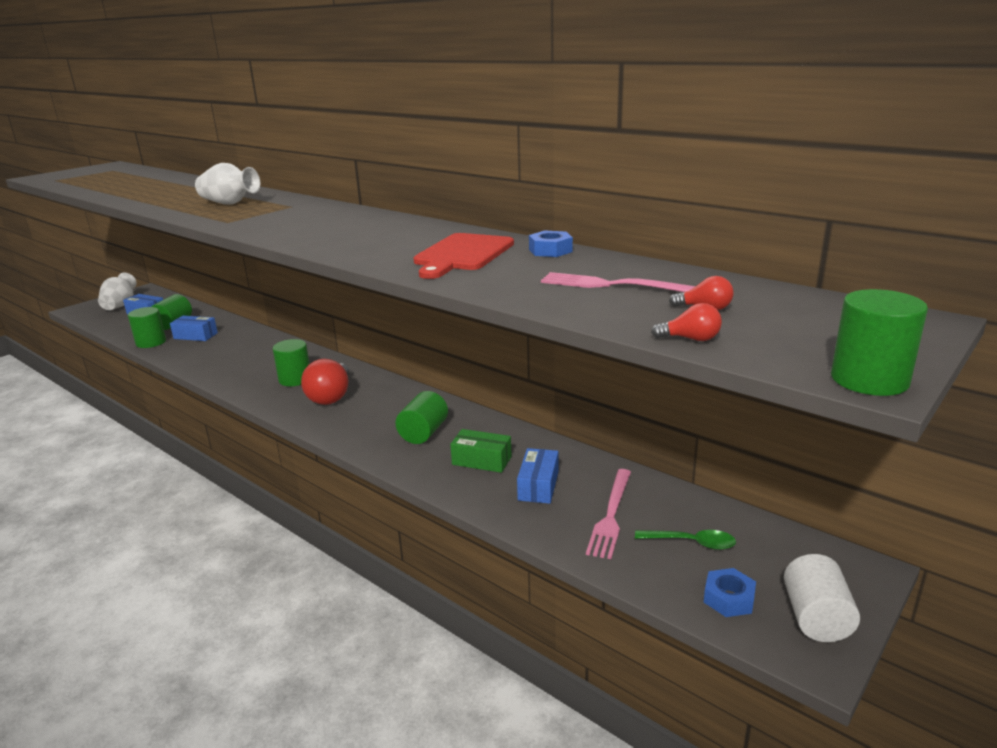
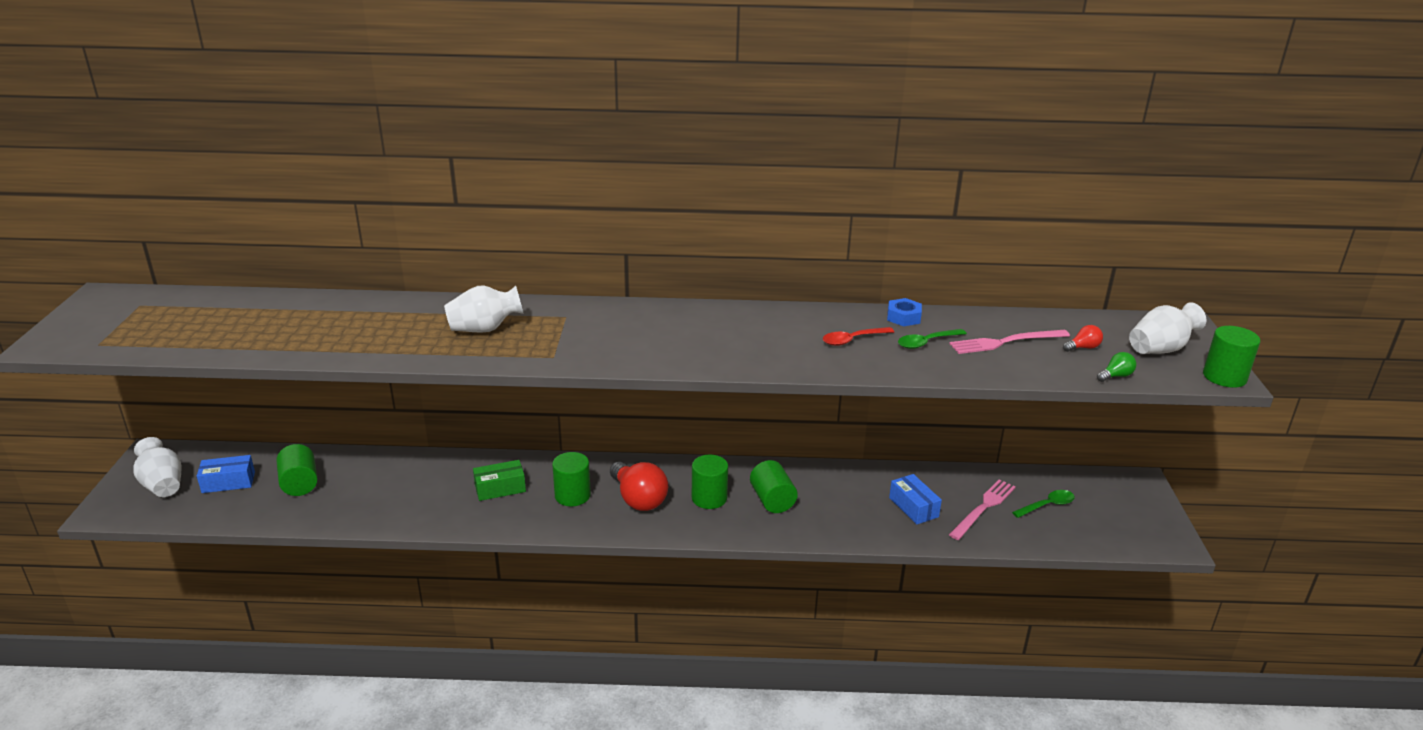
camera: 40 degrees left, 5 degrees up
(151, 342) = (318, 516): green cylinder -> green cylinder (709, 498)
(195, 336) = (361, 488): blue box -> none
(462, 254) = (852, 340): red cutting board -> red spoon
(481, 460) = (849, 505): green box -> green box (500, 488)
(528, 269) = (926, 343): none -> green spoon
(611, 515) = (983, 508): pink fork -> pink fork turned 120 degrees counterclockwise
(690, 339) = (1116, 376): red light bulb -> green light bulb
(728, 598) = (1104, 531): blue nut -> none
(816, 618) = (1152, 521): white cylinder -> none
(819, 333) = (1160, 349): none -> white vase

